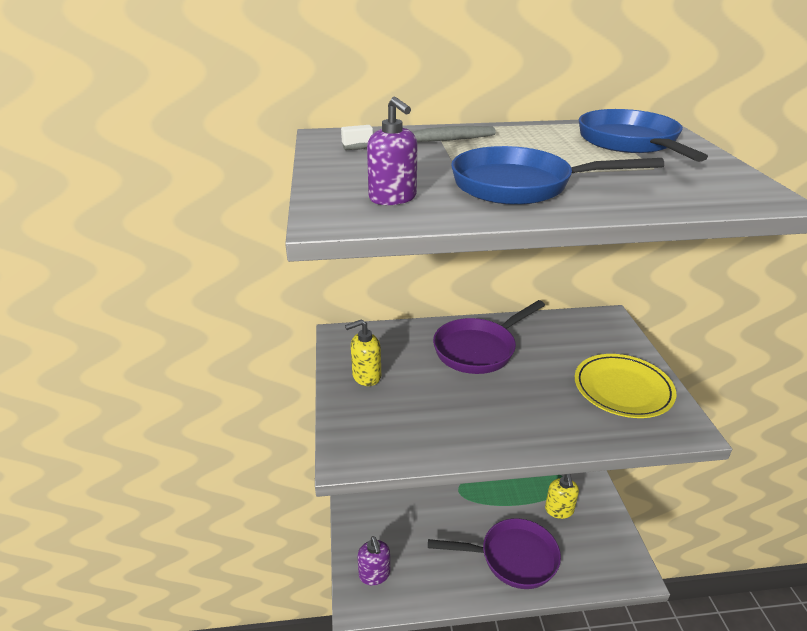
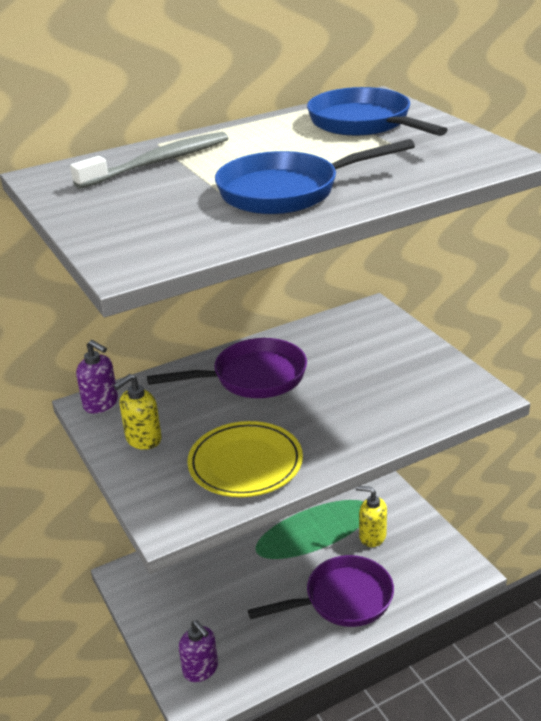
camera: 20 degrees left, 0 degrees up
(393, 198) = (173, 231): purple soap dispenser -> purple soap dispenser (101, 404)
(479, 349) = (252, 377): purple pan -> purple pan turned 135 degrees counterclockwise
(559, 510) = (372, 536): yellow soap dispenser -> yellow soap dispenser turned 135 degrees clockwise
(622, 389) = (413, 377): yellow plate -> yellow plate (245, 464)

